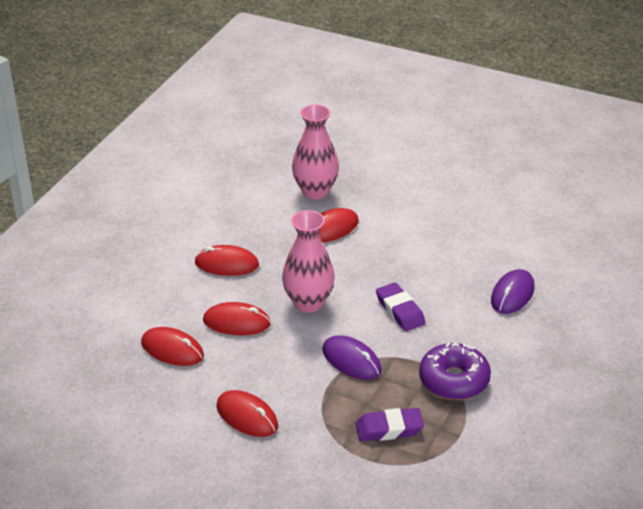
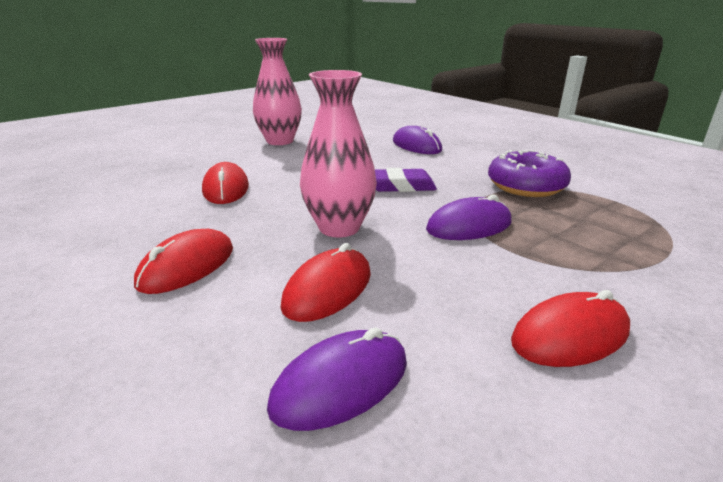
camera: 65 degrees left, 10 degrees down
(172, 349) = (340, 383): red mouse -> purple mouse
(315, 191) = (151, 183): pink vase -> pink vase (280, 141)
(389, 429) = (605, 231): purple eraser -> none

